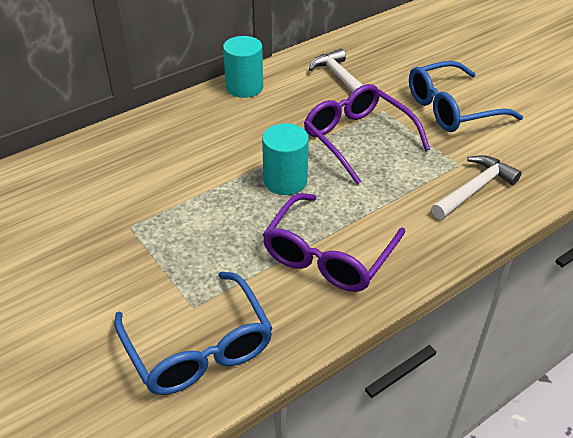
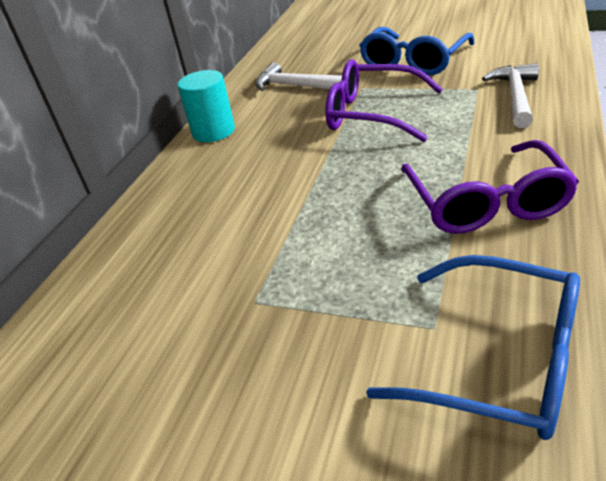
camera: 30 degrees left, 5 degrees down
(285, 181) = (358, 173): turquoise cylinder -> none

